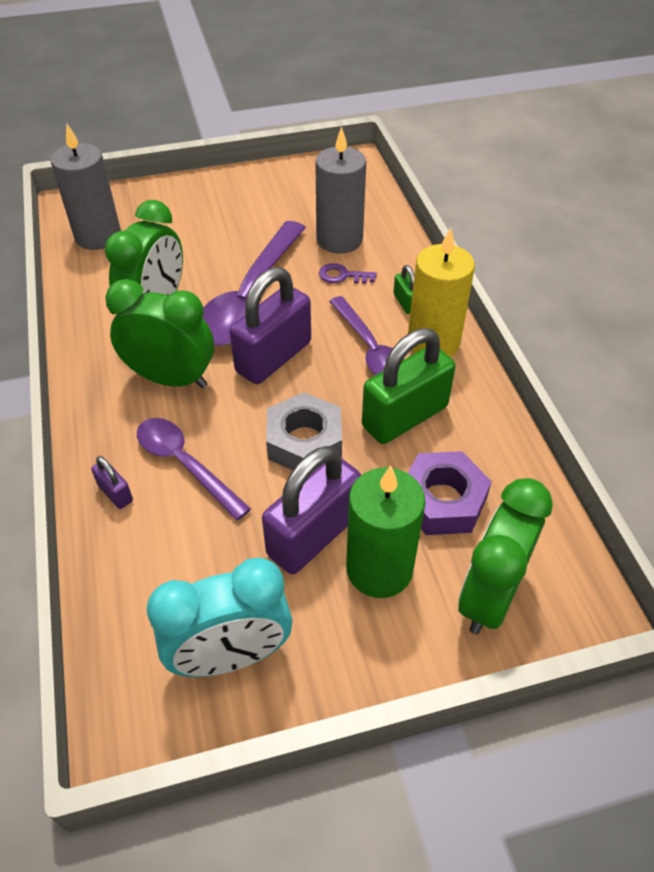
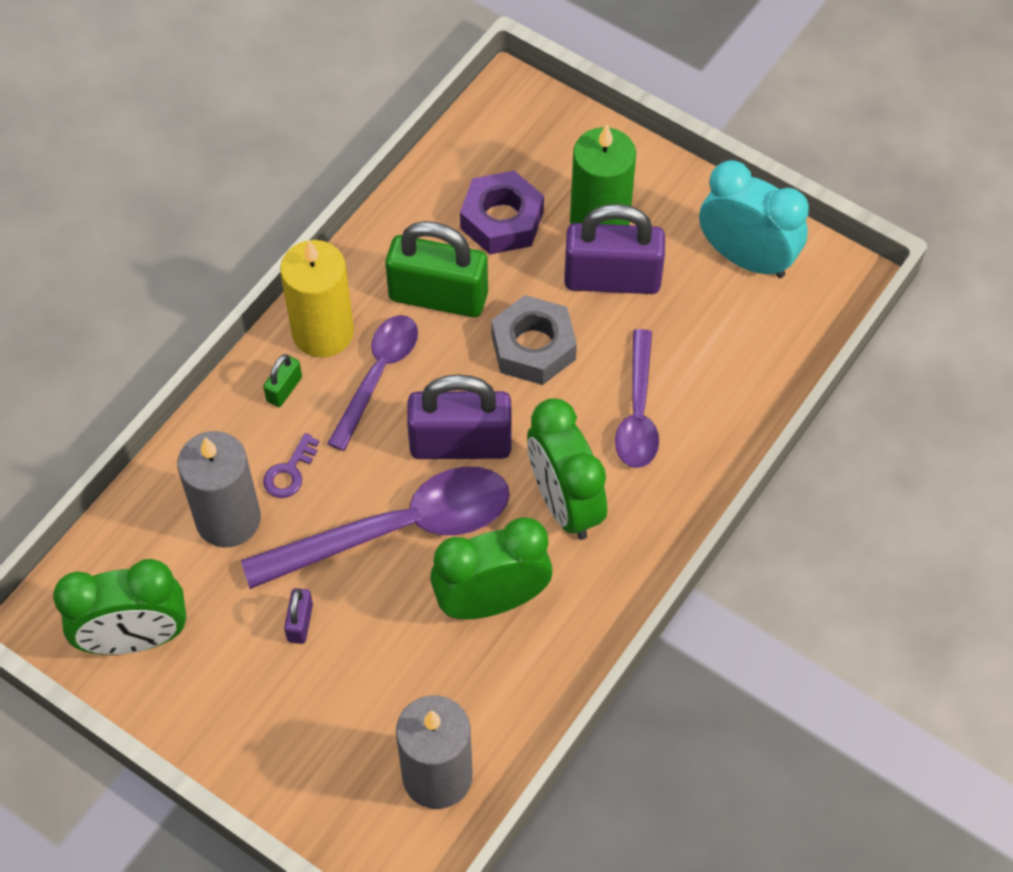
camera: 130 degrees left, 10 degrees up
(115, 493) = (710, 436): purple padlock -> purple padlock (300, 623)
(342, 276) = (289, 472): purple key -> purple key turned 60 degrees clockwise
(489, 596) = (557, 149): green clock -> green clock (135, 639)

